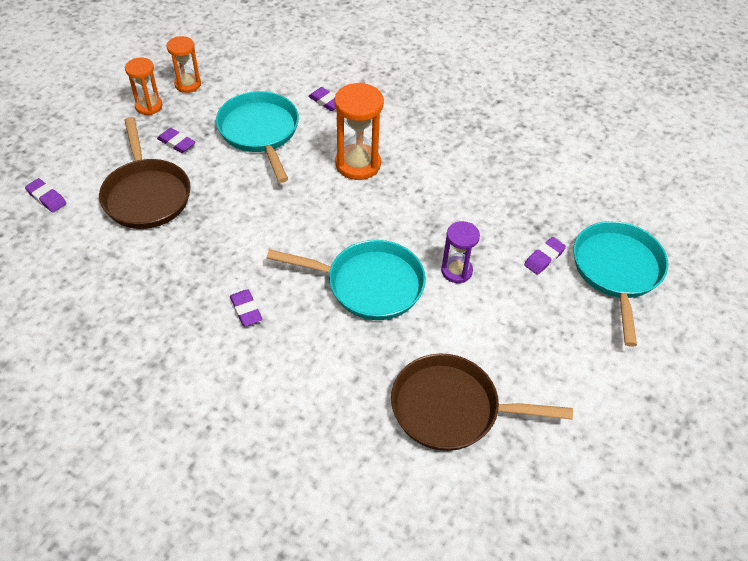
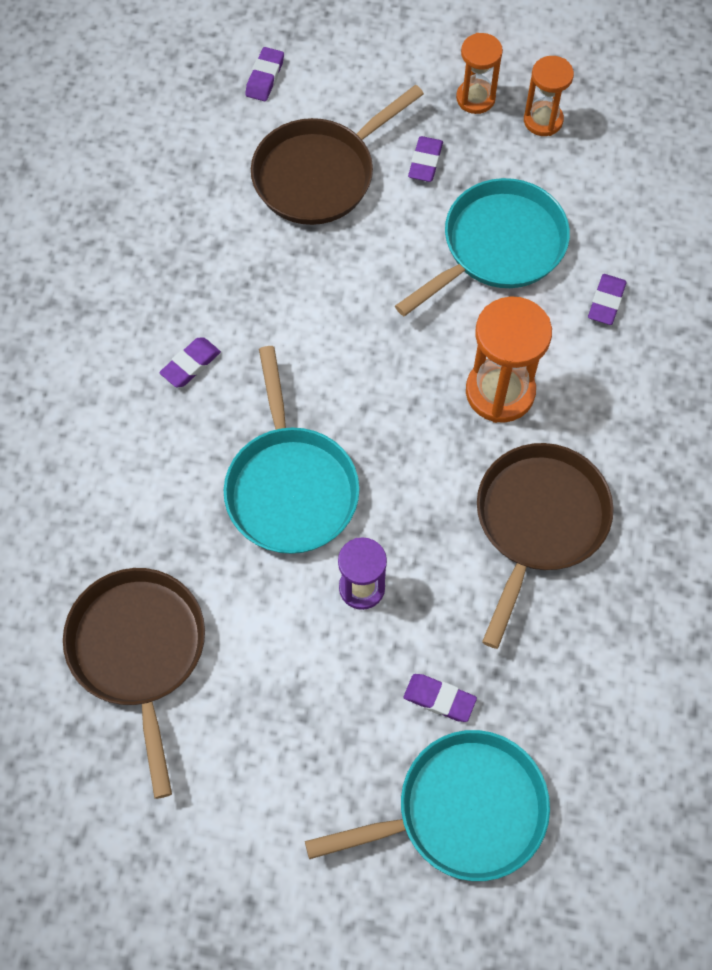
camera: 70 degrees right, 15 degrees up
(451, 177) = (538, 523): none -> brown pan

